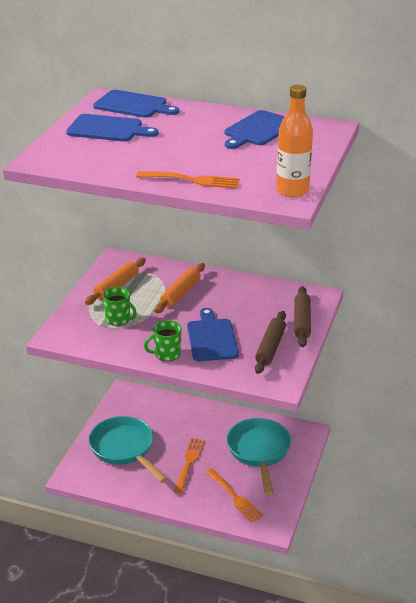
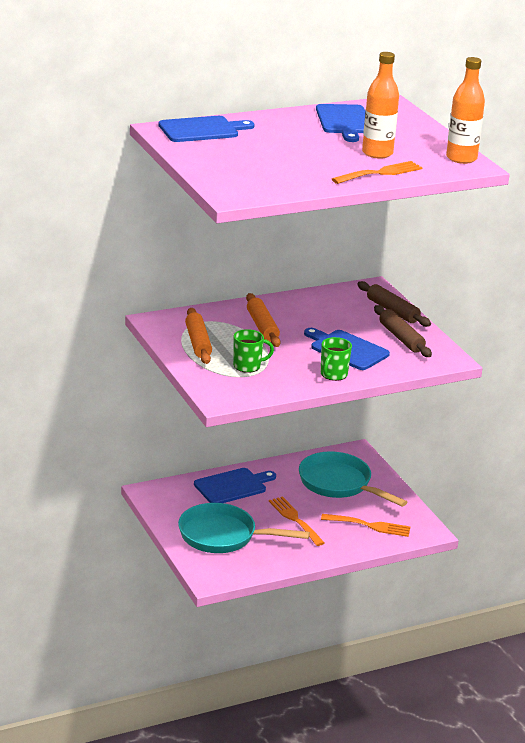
camera: 45 degrees left, 5 degrees down
(108, 129) = (228, 155): blue cutting board -> blue cutting board (233, 486)
(227, 163) = (377, 153): none -> orange bottle

